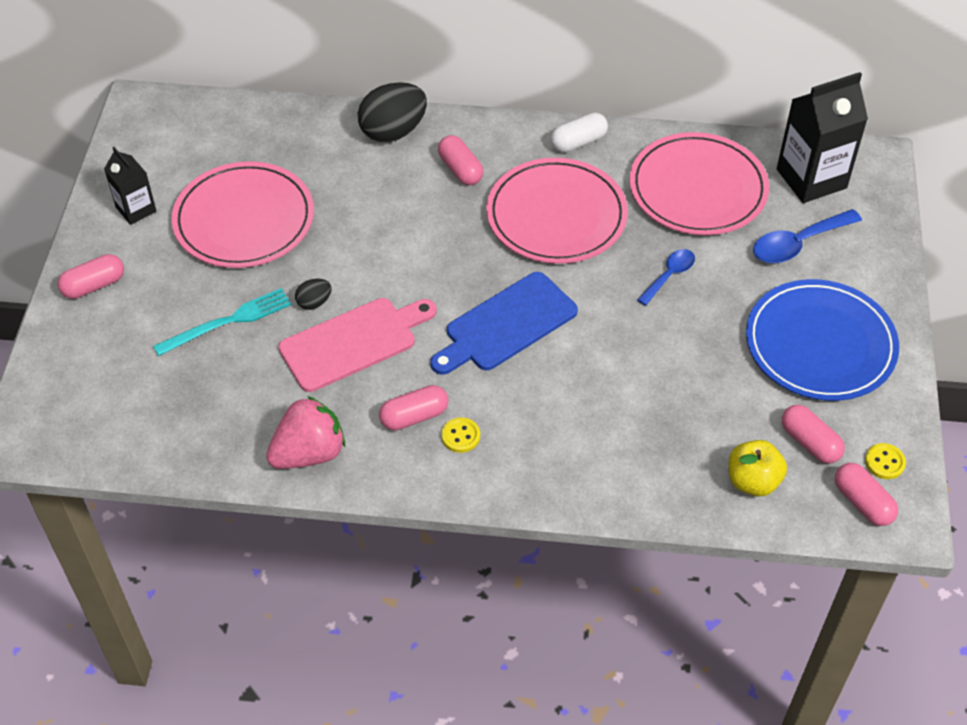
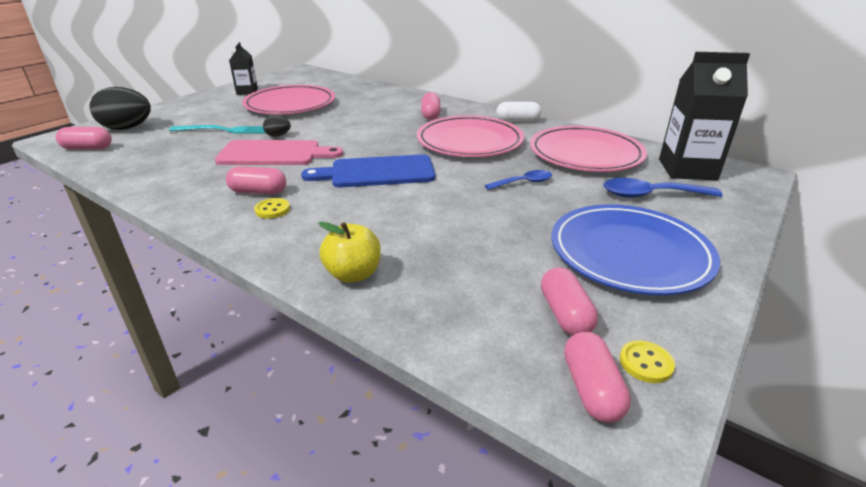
camera: 30 degrees right, 20 degrees down
(94, 285) = (186, 105): pink capsule -> pink capsule (88, 148)
(309, 453) = (172, 187): pink strawberry -> none
(393, 131) = (410, 97): black egg -> black egg (127, 128)
(752, 481) = (476, 321): yellow apple -> yellow apple (353, 274)

